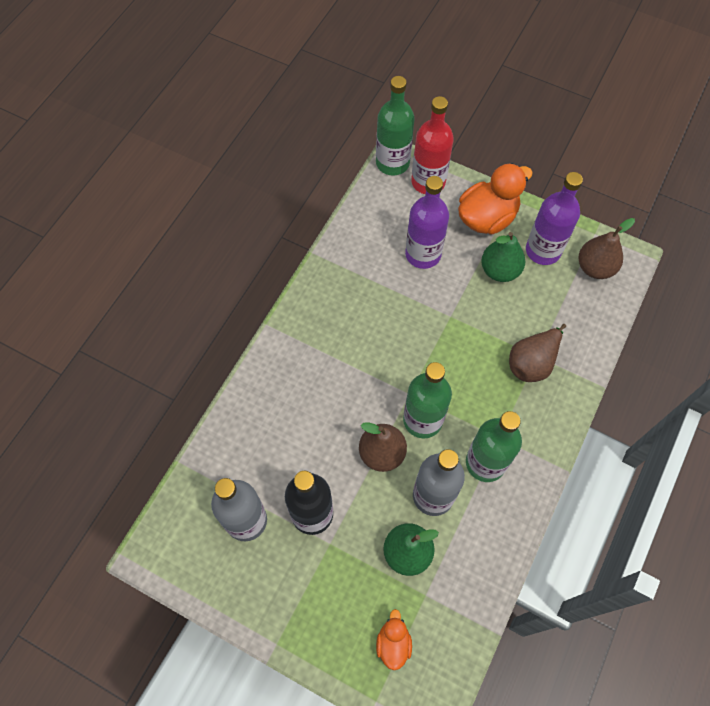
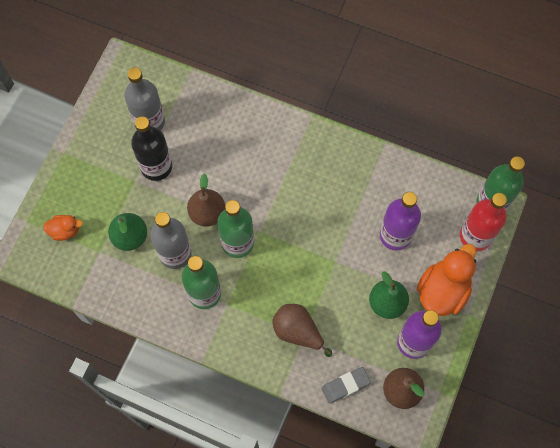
camera: 85 degrees right, 5 degrees up
(487, 218) = (442, 291): orange duck -> orange duck turned 105 degrees counterclockwise
(592, 320) = (345, 385): none -> grey eraser

